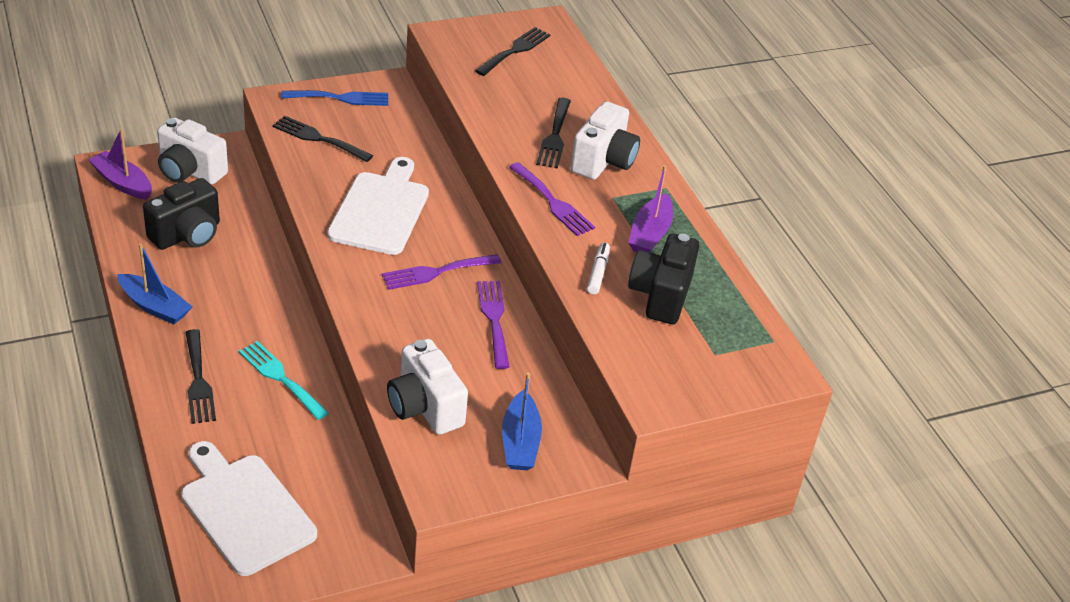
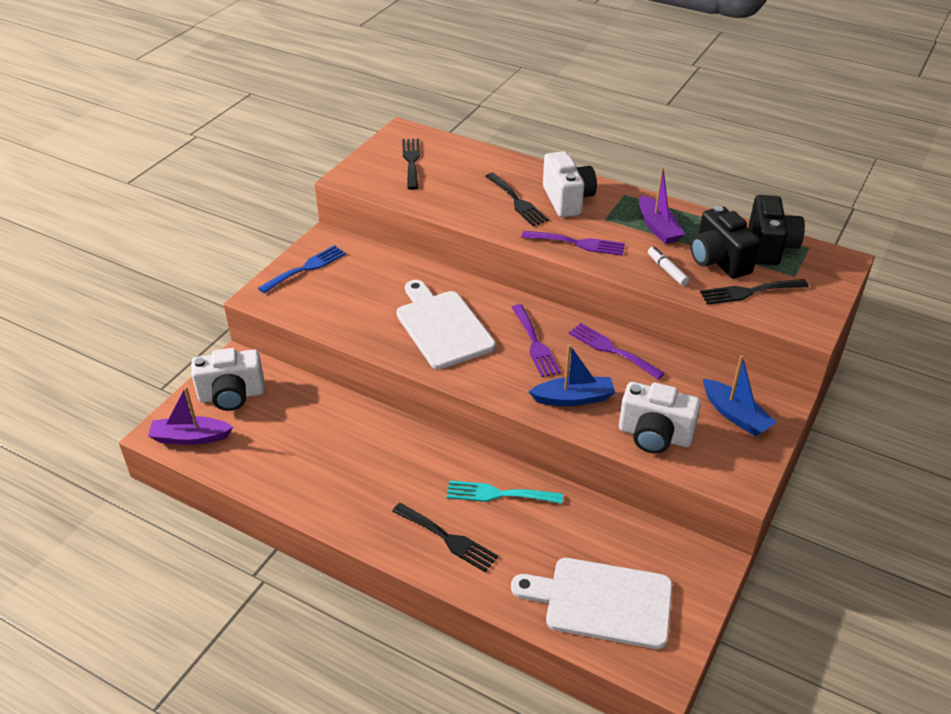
camera: 35 degrees left, 0 degrees up
(155, 306) = (343, 510): blue boat -> blue boat (573, 398)
(187, 235) = (294, 442): black camera -> black camera (769, 247)
(318, 138) = (330, 305): black fork -> black fork (749, 292)
(436, 272) = (535, 344): purple fork -> purple fork turned 45 degrees counterclockwise

